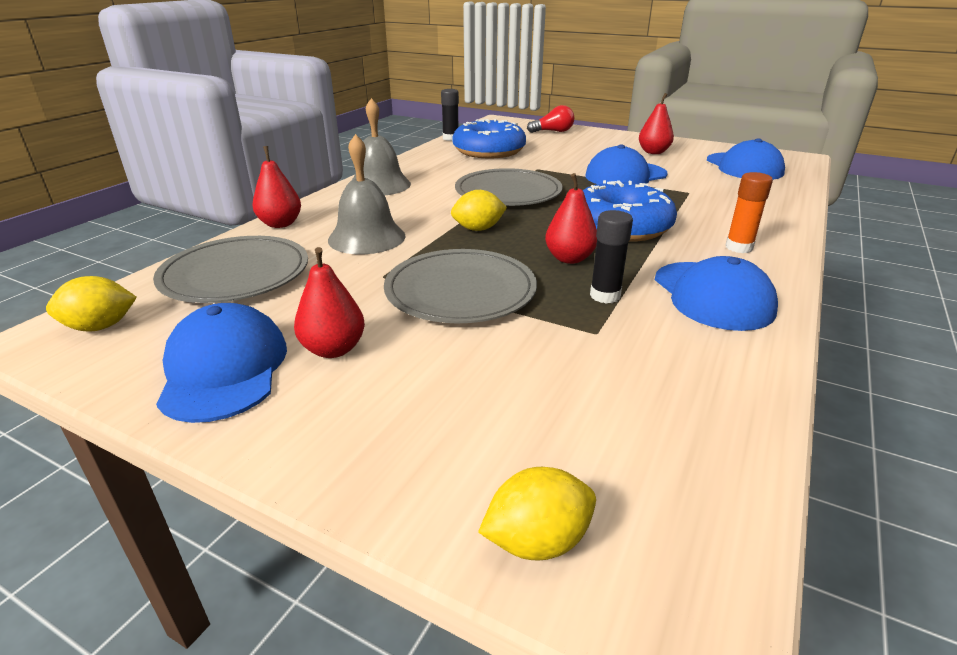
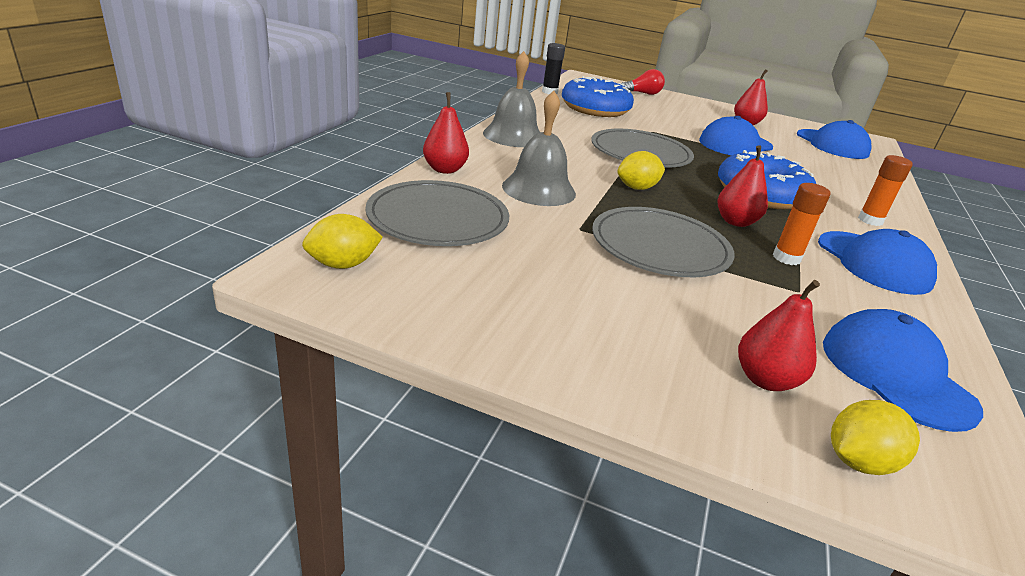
camera: 10 degrees left, 0 degrees up
(224, 369) = (496, 310): blue cap -> blue cap (896, 374)
(333, 349) = (583, 296): red pear -> red pear (765, 380)
(605, 295) = (786, 258): black glue stick -> orange glue stick

